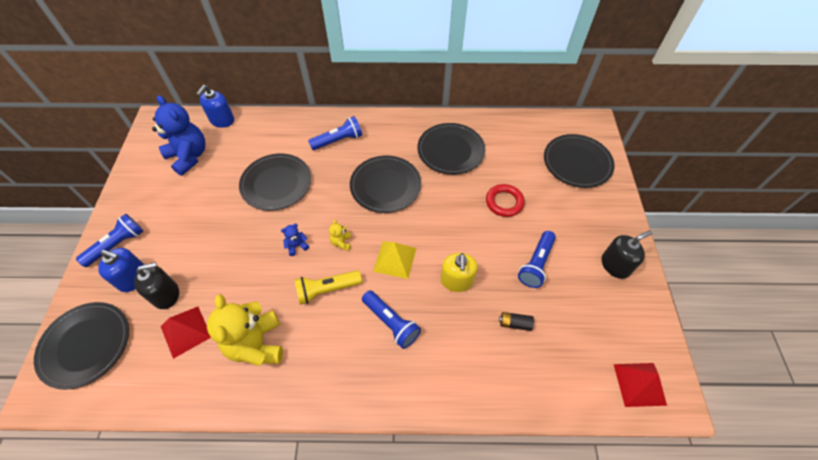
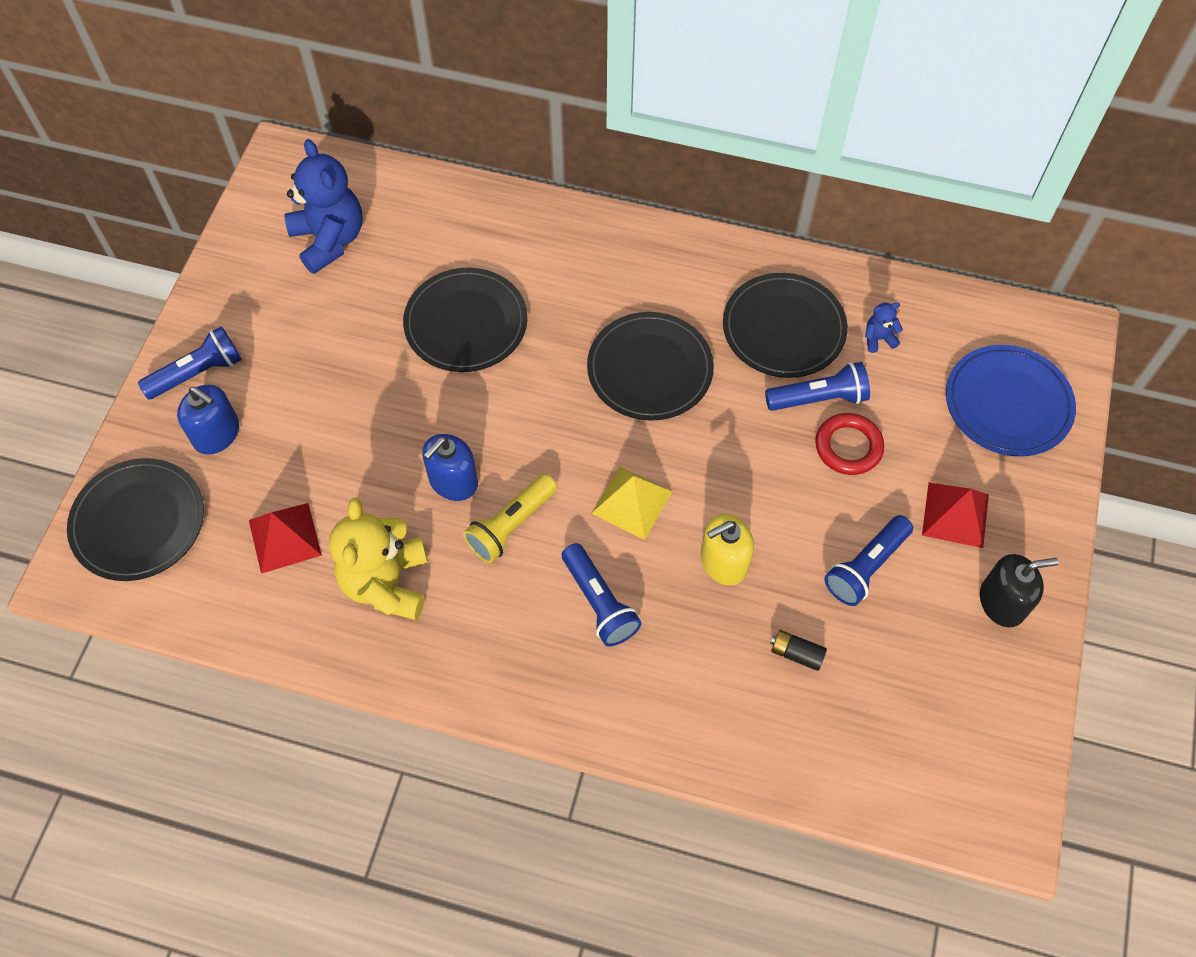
camera: 15 degrees right, 5 degrees up
(166, 294) = (263, 472): black soap dispenser -> none
(222, 120) = (395, 181): blue soap dispenser -> blue soap dispenser (453, 481)
(297, 246) = (478, 441): blue teddy bear -> blue teddy bear (878, 338)
(327, 289) = (511, 525): yellow flashlight -> yellow flashlight turned 45 degrees counterclockwise
(338, 141) = (589, 265): blue flashlight -> blue flashlight (819, 398)
(341, 242) = (551, 452): yellow teddy bear -> none
(456, 280) = (723, 562): yellow soap dispenser -> yellow soap dispenser turned 45 degrees clockwise
(577, 163) = (1008, 403): black plate -> blue plate
(639, 384) = (963, 795): red pyramid -> red pyramid (955, 515)

